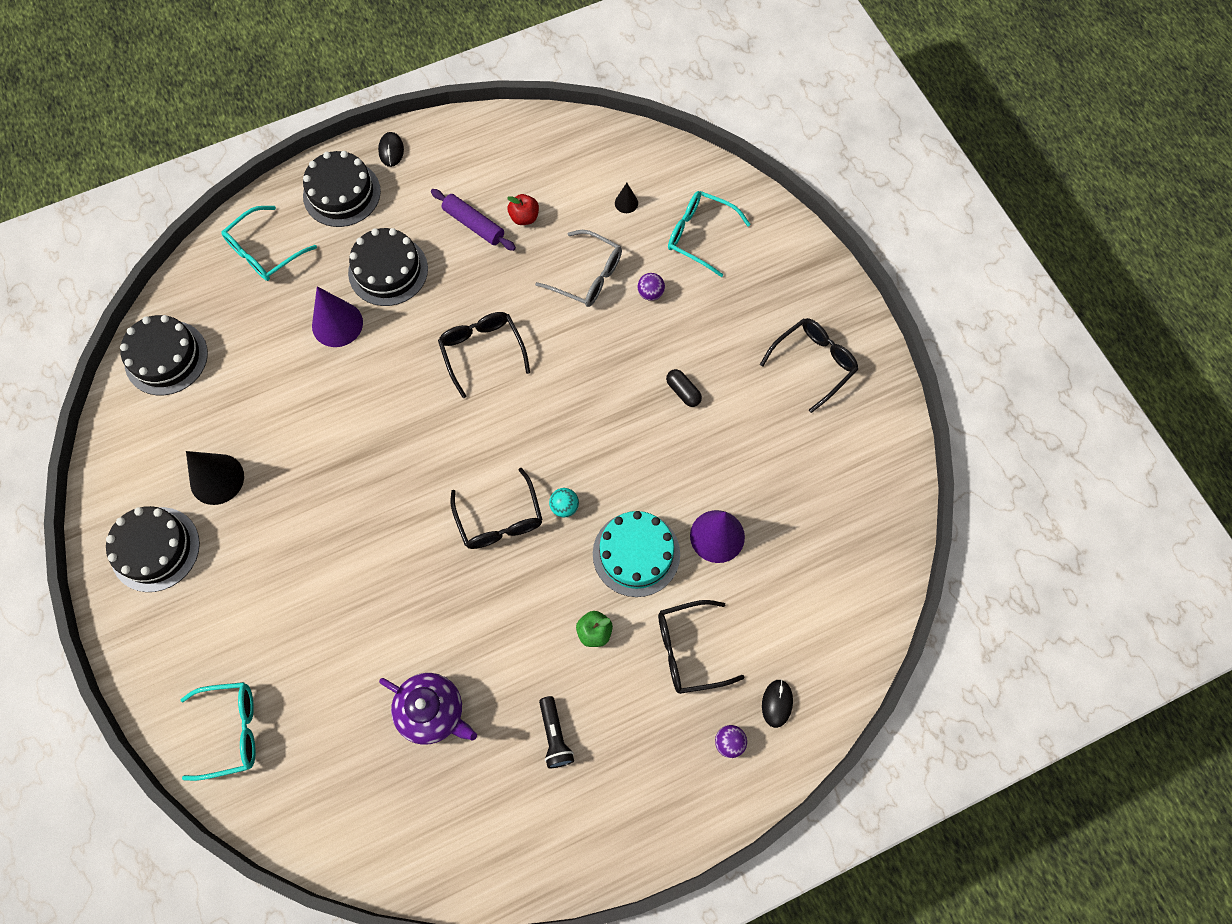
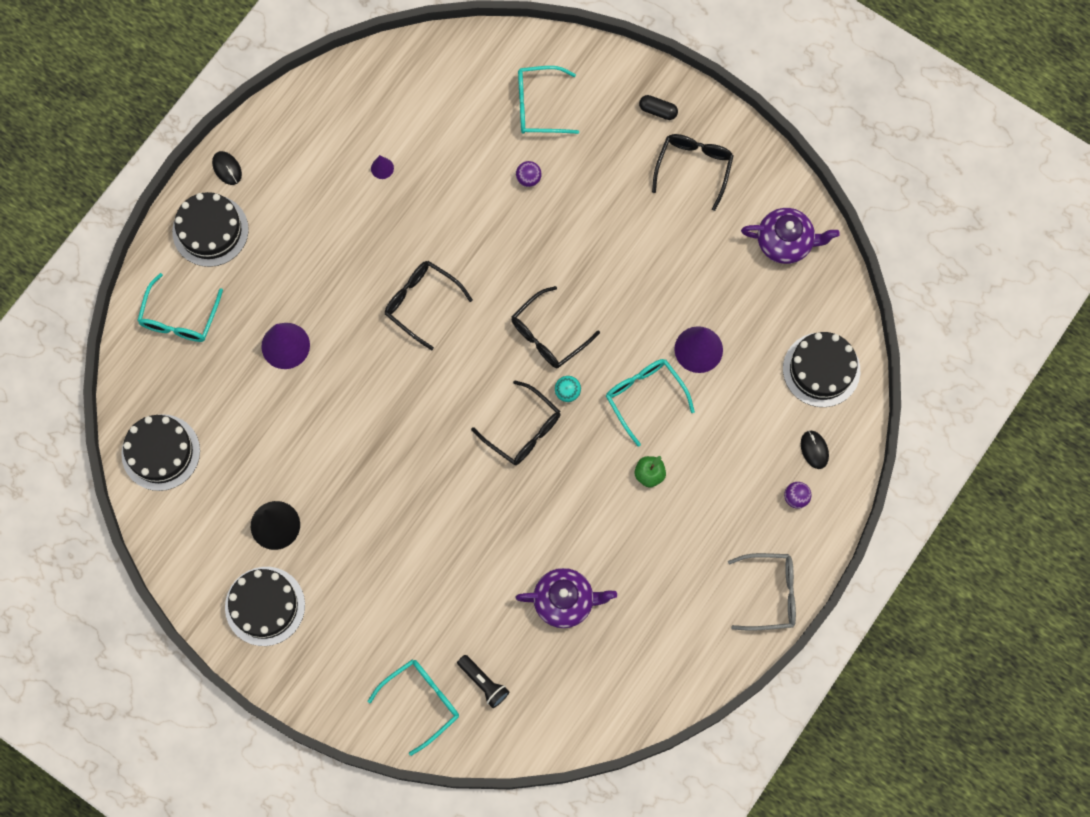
camera: 30 degrees left, 5 degrees up
(388, 270) = (297, 277): black cake -> black cake (821, 369)
(474, 224) = (343, 197): purple rolling pin -> none
(524, 217) = (382, 168): red apple -> purple cone
(555, 736) = (666, 566): black flashlight -> black flashlight (484, 683)
(587, 276) = (467, 192): grey glasses -> grey glasses (769, 594)
(626, 203) = (460, 109): black cone -> none
(636, 554) = (645, 397): turquoise cake -> turquoise glasses
(683, 391) = (604, 248): black capsule -> black capsule (658, 111)
(690, 650) = (728, 447): black glasses -> black glasses (549, 334)
(864, 480) = (785, 242): none -> purple teapot

